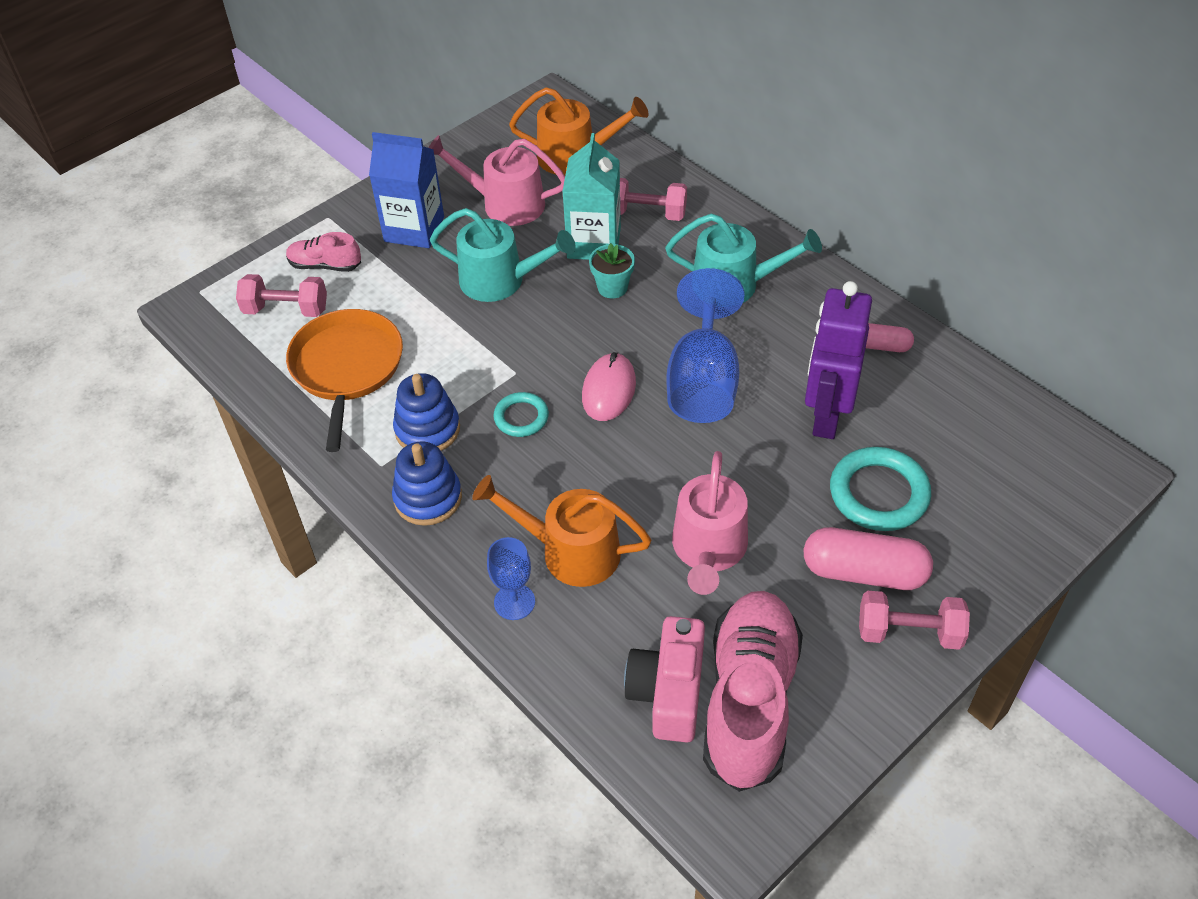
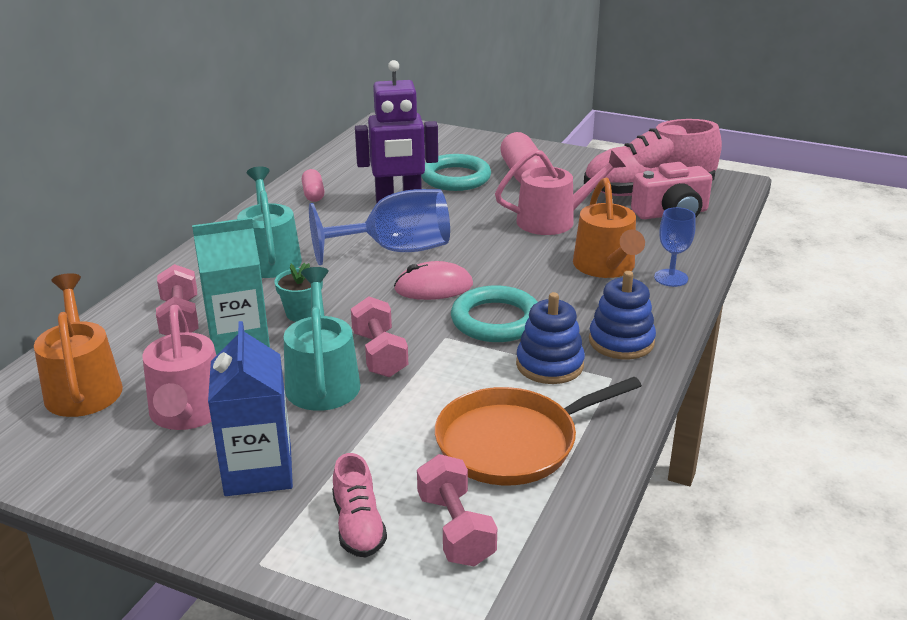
camera: 115 degrees left, 20 degrees down
(521, 417) = (496, 320): turquoise ring -> turquoise ring, size x1.71
(909, 632) = (553, 158): pink dumbbell -> pink dumbbell (379, 354)

